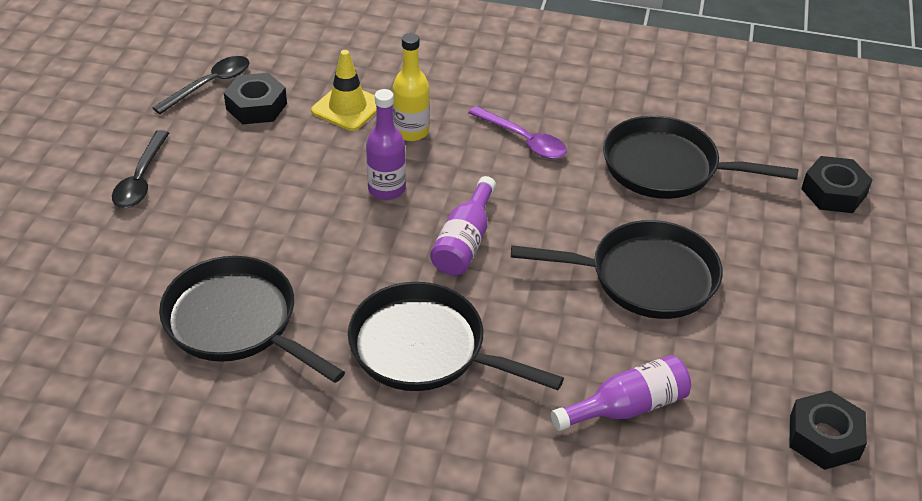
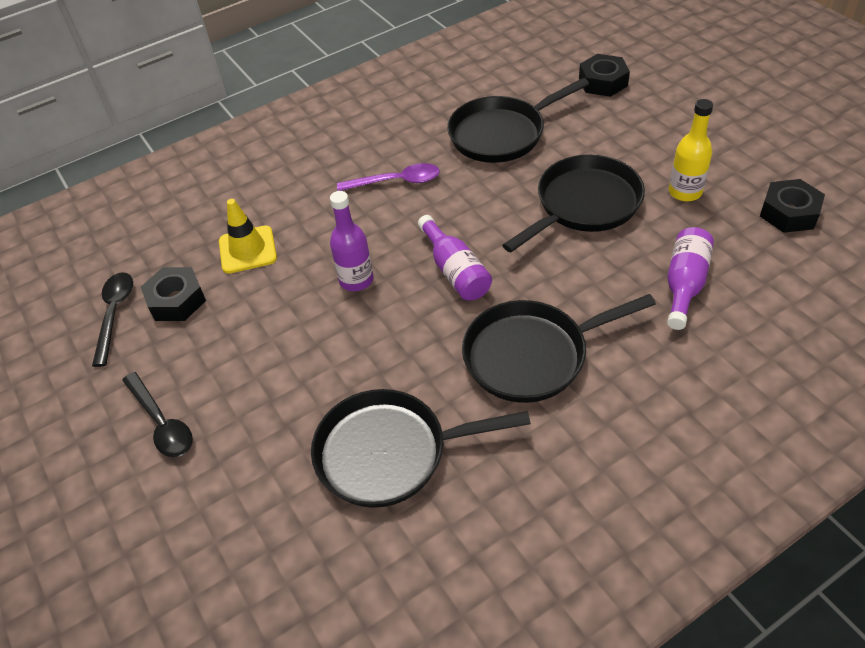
camera: 40 degrees left, 5 degrees up
(411, 131) = (316, 231): yellow bottle -> yellow bottle (685, 192)

